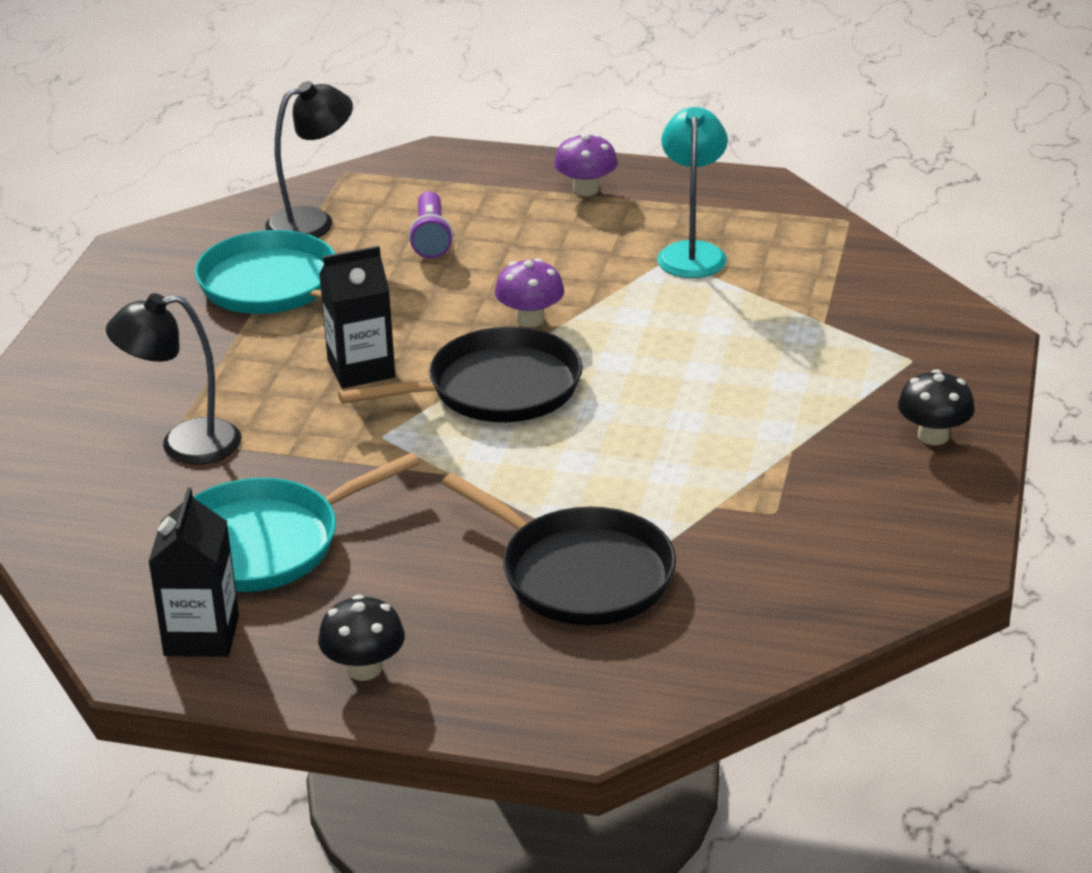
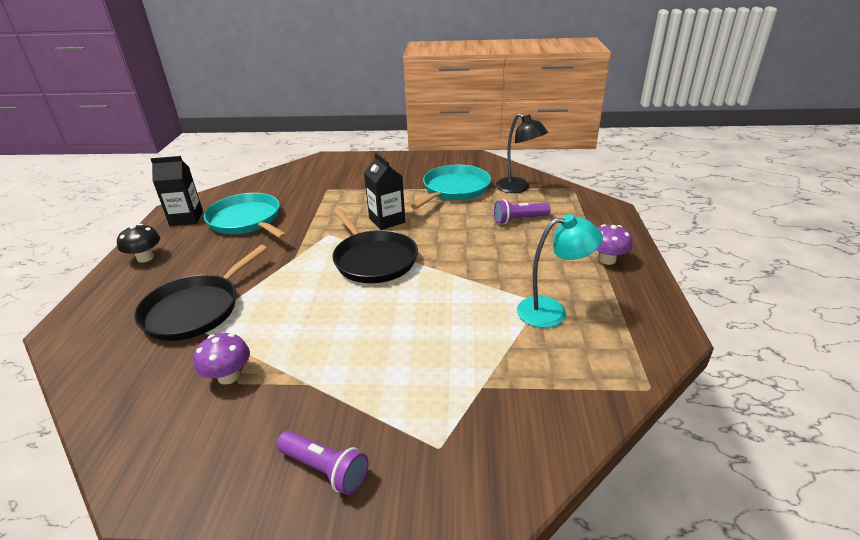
camera: 80 degrees right, 0 degrees up
(184, 445) = (322, 192): black lamp -> none
(530, 319) = (446, 260): purple mushroom -> purple mushroom (228, 376)
(933, 436) = (325, 469): black mushroom -> purple flashlight

